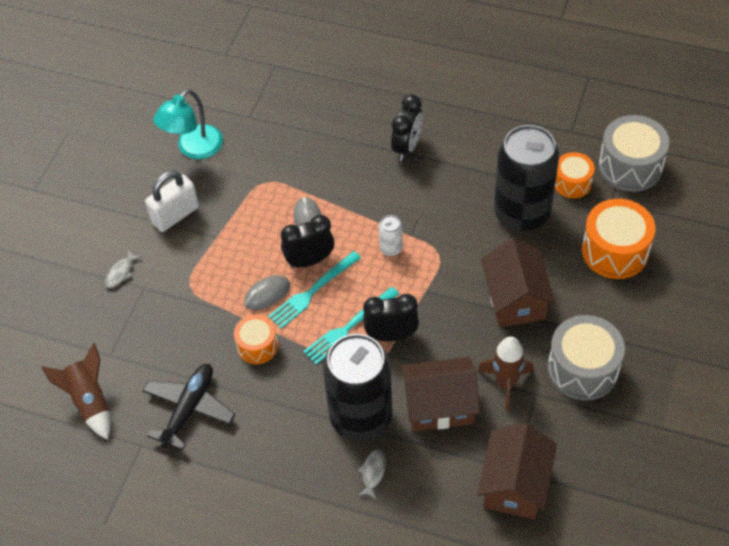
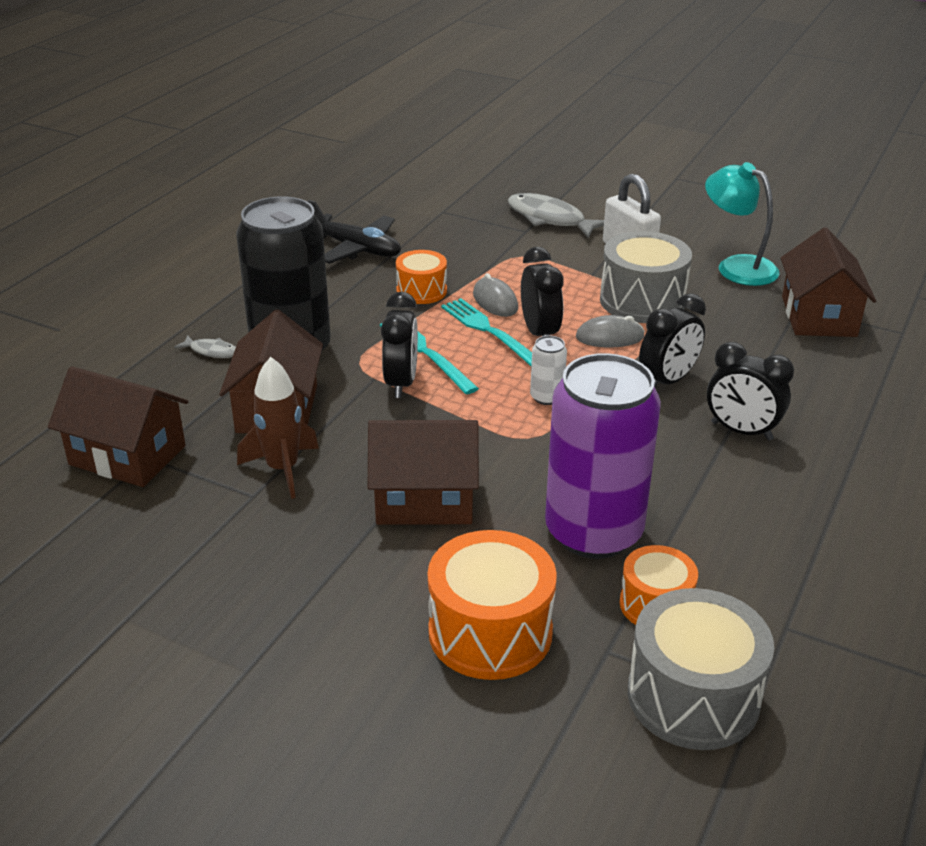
camera: 95 degrees right, 20 degrees down
(90, 401) = (390, 200): brown rocket -> none
(121, 273) = (550, 219): grey fish -> grey fish, size x2.00
(261, 105) = (818, 316): none -> brown house
(358, 185) = (667, 381): none -> black clock
(522, 213) = (593, 532): black can -> purple can
(583, 369) = (272, 549): grey drum -> grey drum (642, 301)

